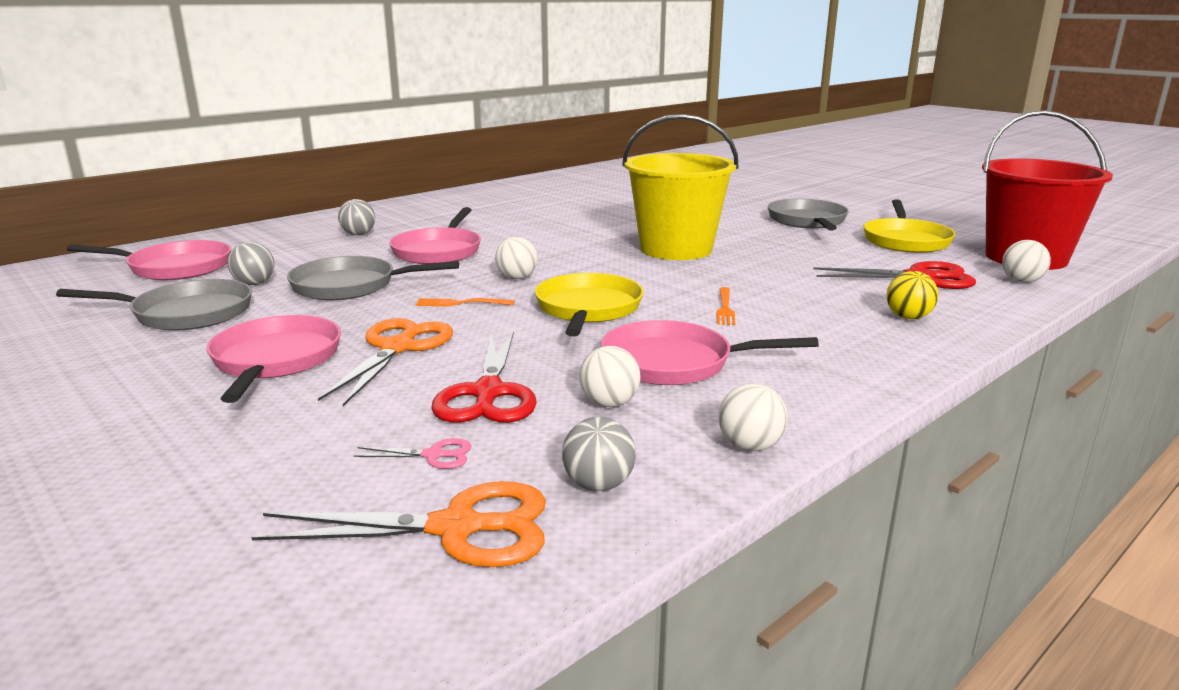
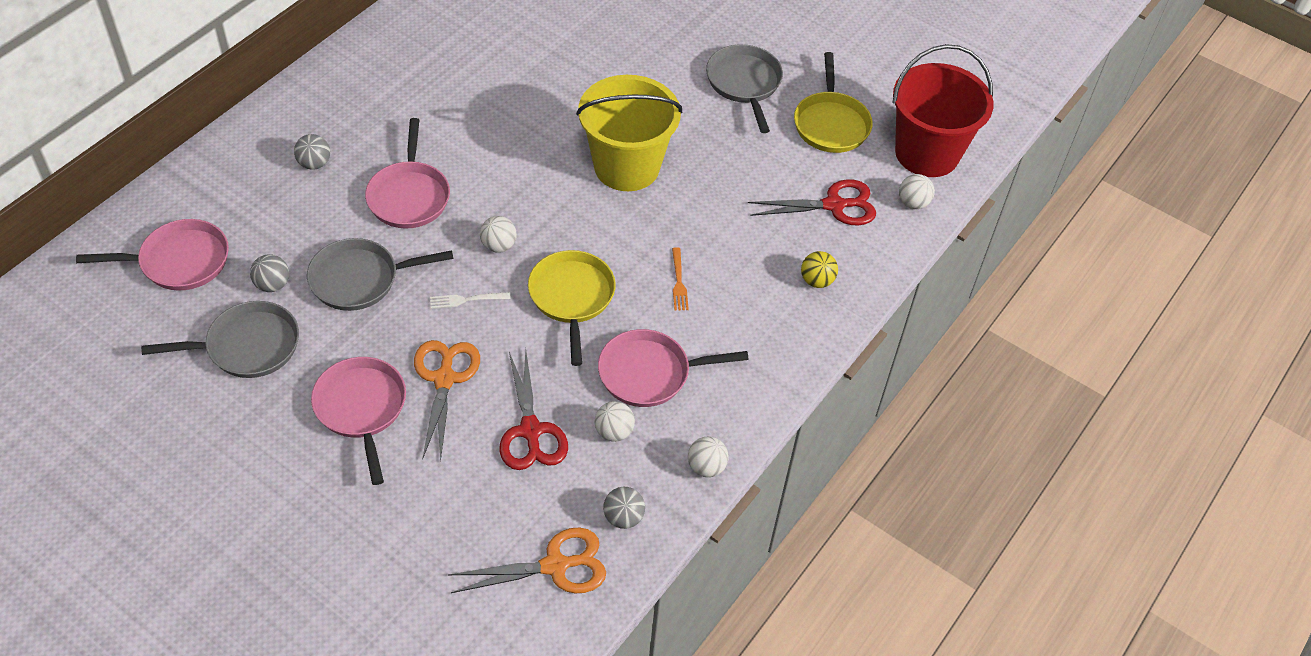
camera: 15 degrees left, 30 degrees up
(434, 455) = (519, 504): pink scissors -> none
(461, 303) = (466, 300): orange fork -> white fork

